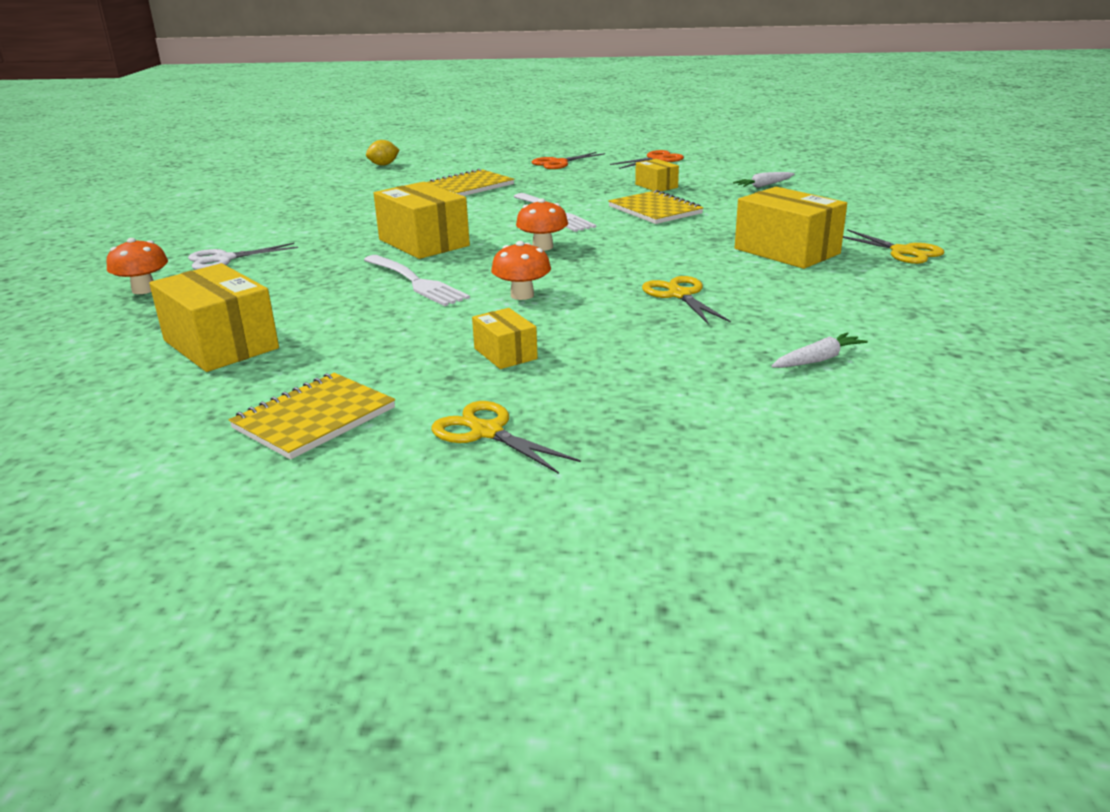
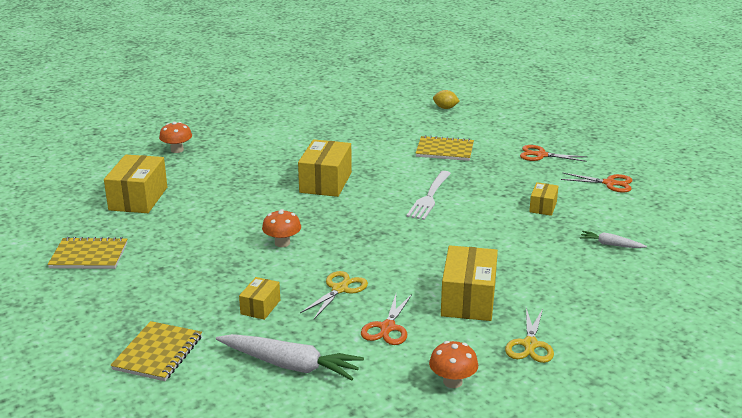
camera: 50 degrees right, 0 degrees up
(224, 259) = (235, 146): white scissors -> none
(415, 282) = (265, 206): white fork -> none
(487, 432) = (112, 301): yellow scissors -> none
(505, 353) = (201, 270): yellow box -> yellow box (260, 307)
(542, 247) = (365, 218): orange mushroom -> orange mushroom (452, 382)
(655, 210) = (487, 226): yellow notebook -> yellow notebook (158, 353)
(796, 295) = (387, 327): none -> orange scissors
(818, 360) = (290, 365): white carrot -> white carrot, size x1.95

